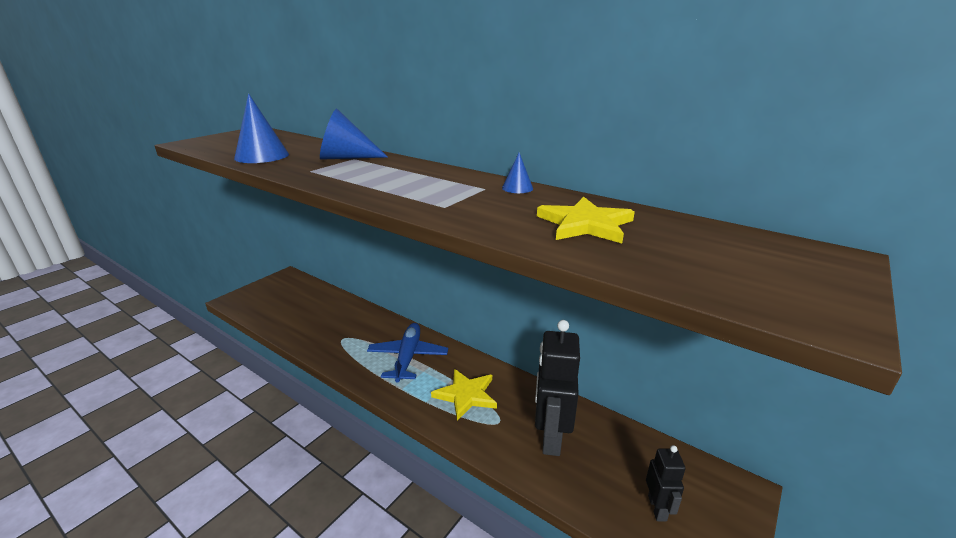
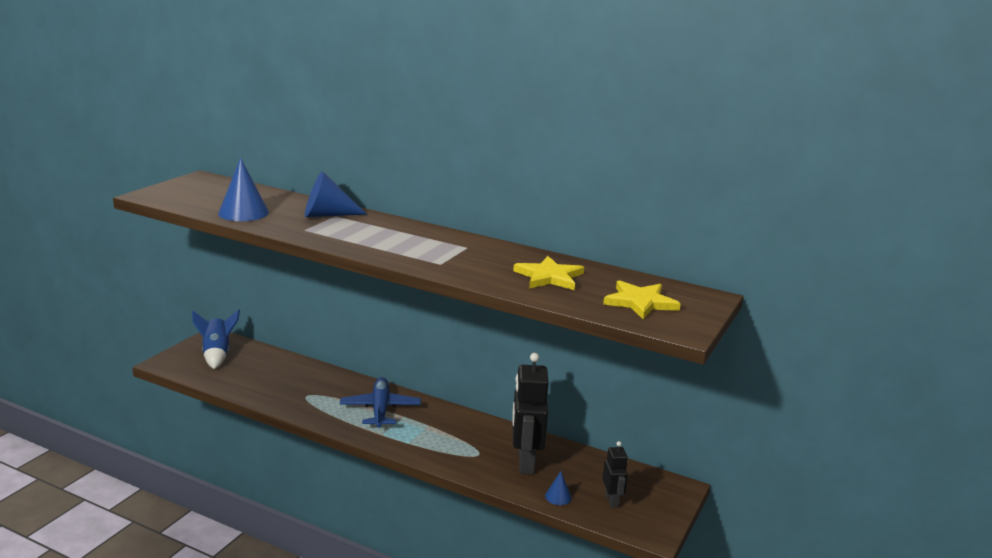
camera: 10 degrees left, 5 degrees down
(281, 293) = (217, 354): none -> blue rocket
(466, 395) = (445, 436): yellow star -> yellow star (640, 302)
(517, 188) = (494, 247): blue cone -> blue cone (558, 496)

